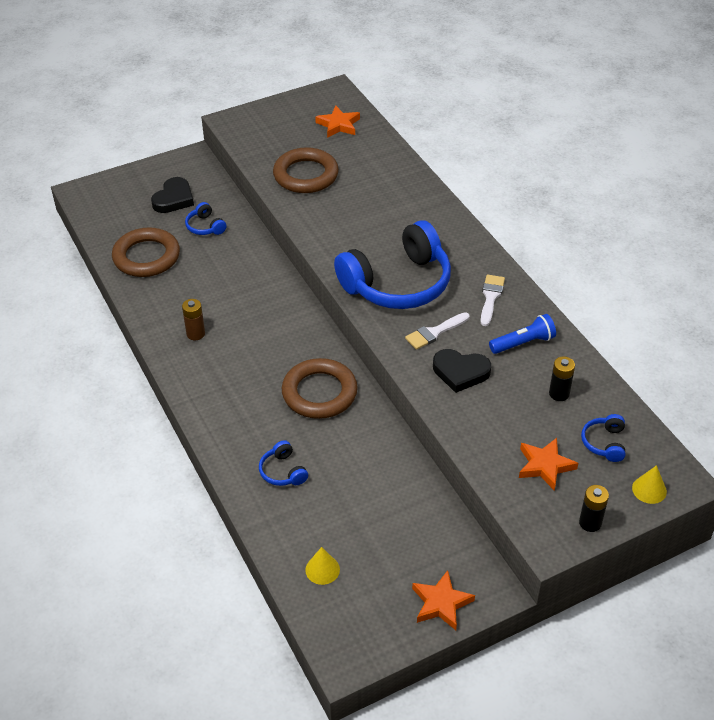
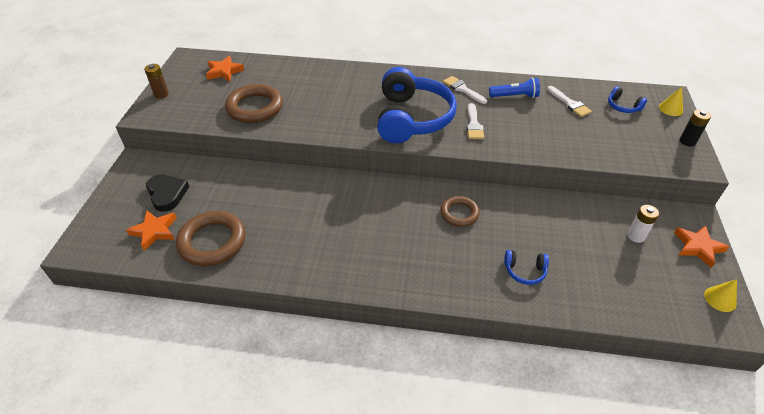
camera: 55 degrees left, 0 degrees up
(195, 334) = (333, 253): brown battery -> brown battery (161, 94)
(205, 226) = (221, 191): blue headphones -> none
(319, 393) = (459, 213): brown ring -> brown ring, size x0.61
(322, 569) = (638, 295): yellow cone -> yellow cone (720, 299)
(411, 543) = (636, 236): none -> white battery
(460, 372) = (520, 131): black heart -> none
(523, 343) = (514, 96): blue flashlight -> blue flashlight turned 75 degrees clockwise
(545, 466) = (628, 136): orange star -> orange star (154, 231)
(559, 394) = (569, 103): black battery -> white brush

